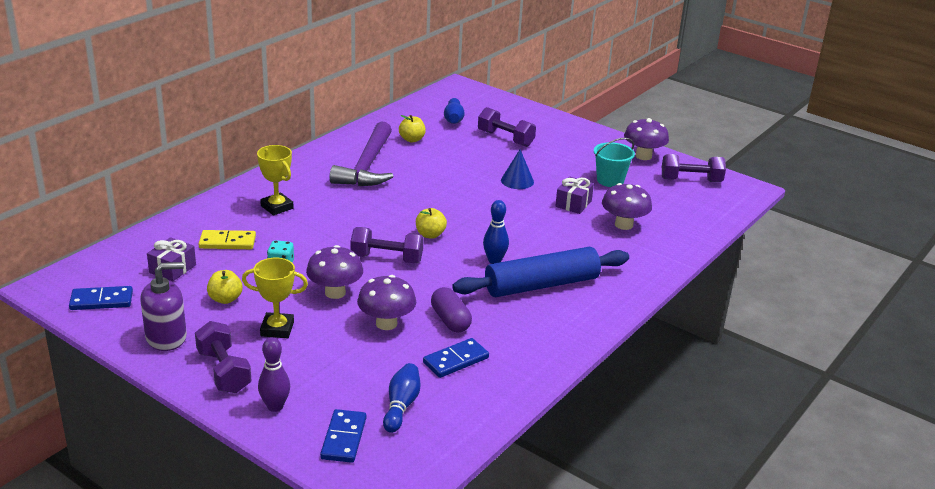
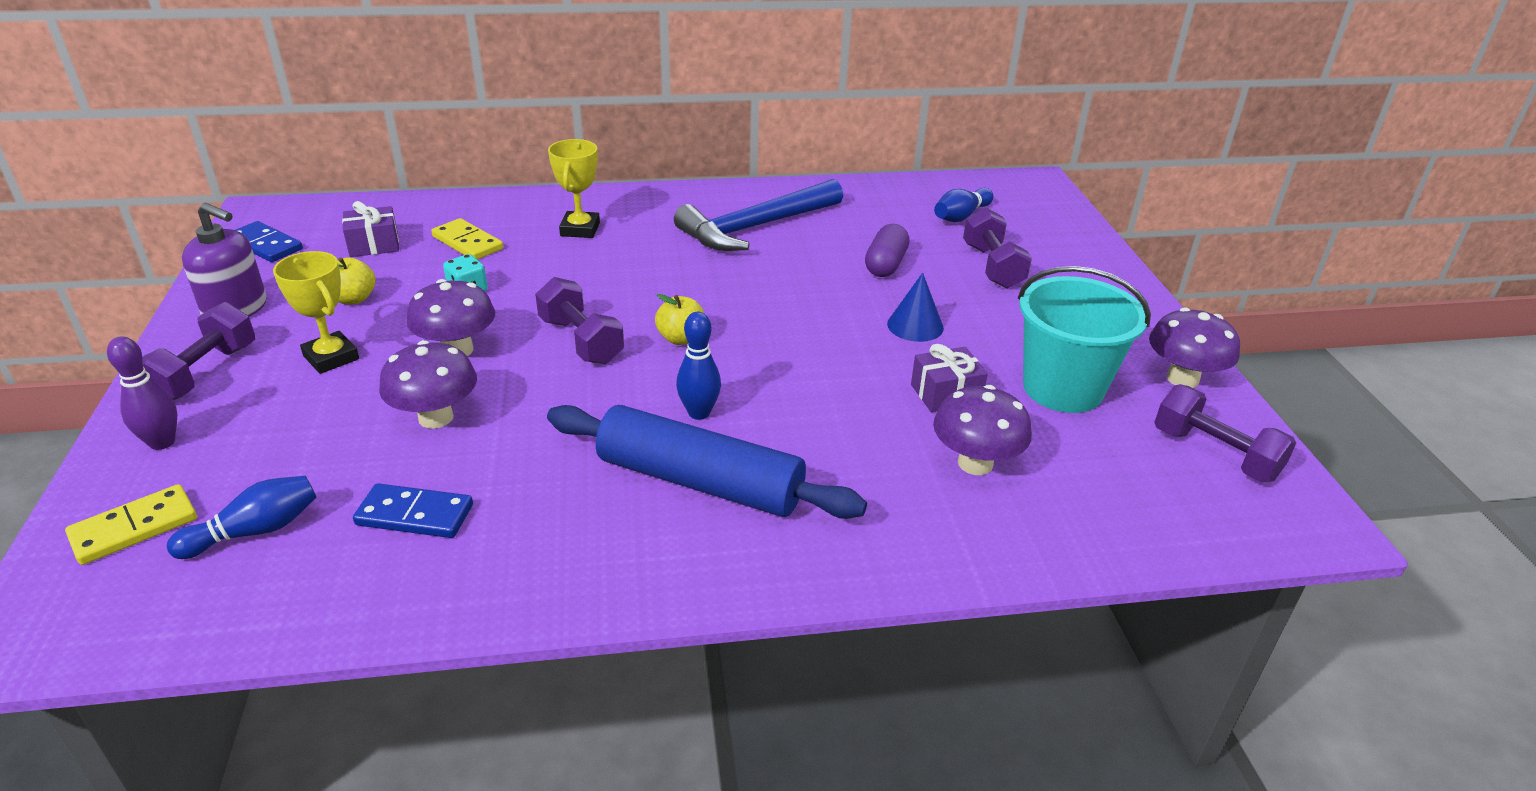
camera: 45 degrees right, 5 degrees up
(343, 438) = (134, 528): blue domino -> yellow domino
(367, 166) = (755, 227): purple hammer -> blue hammer
(412, 139) = (863, 219): yellow apple -> none
(450, 320) = (506, 458): purple capsule -> purple capsule (885, 265)
(610, 180) = (1062, 388): turquoise bucket -> turquoise bucket, size x1.58

